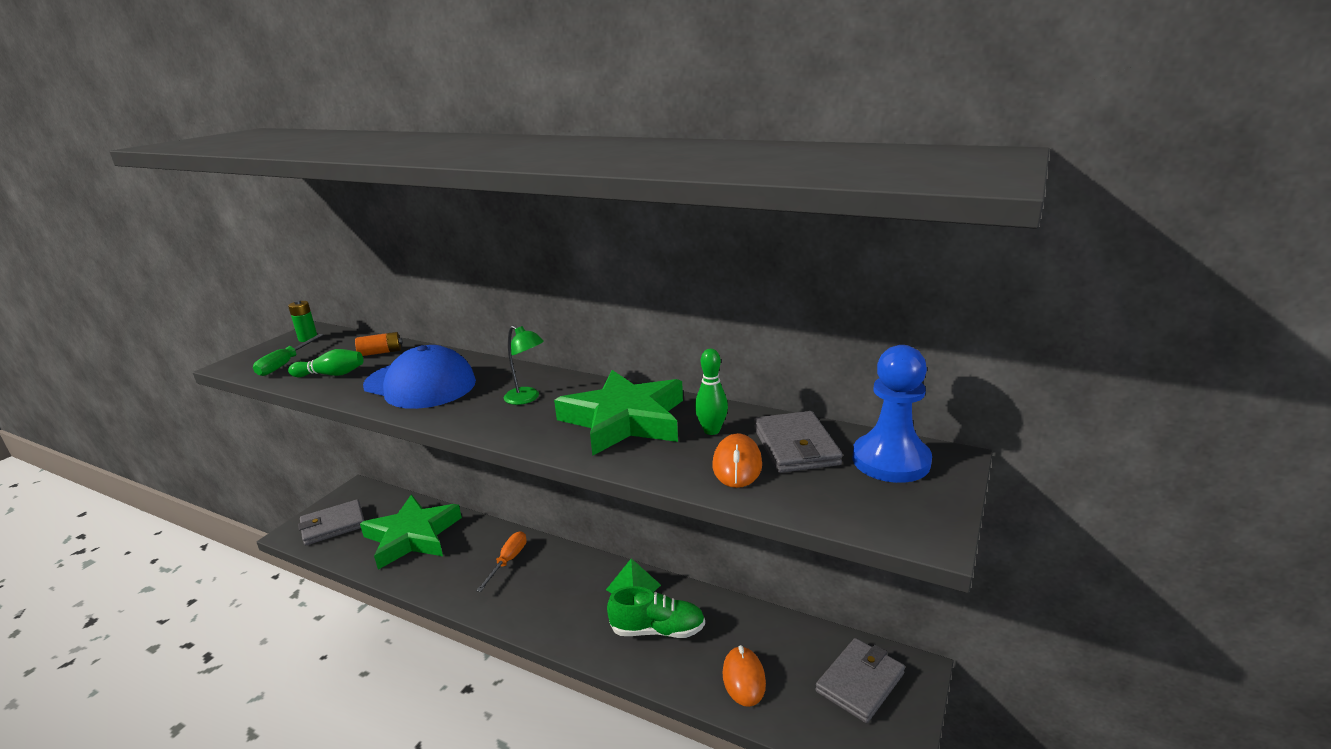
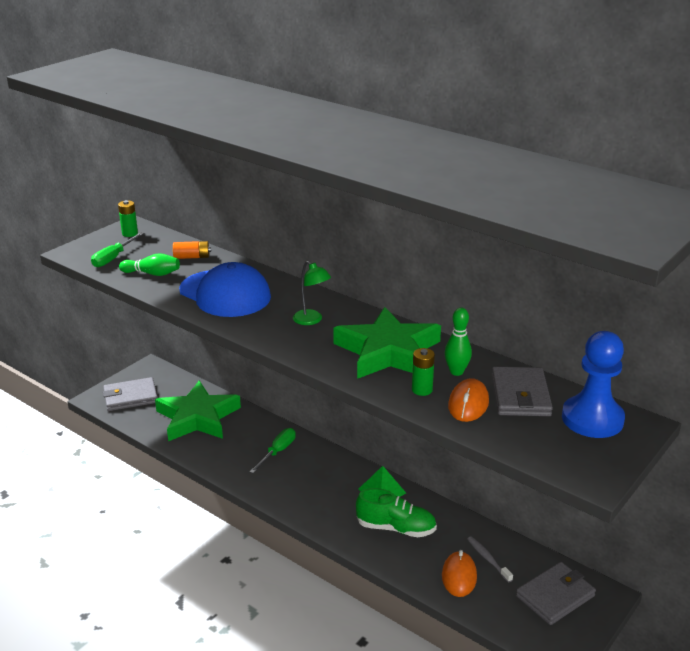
camera: 10 degrees right, 5 degrees up
(508, 561) = (278, 452): orange screwdriver -> green screwdriver
(675, 457) = (422, 390): none -> green battery
(771, 649) = (488, 559): none -> grey toothbrush

